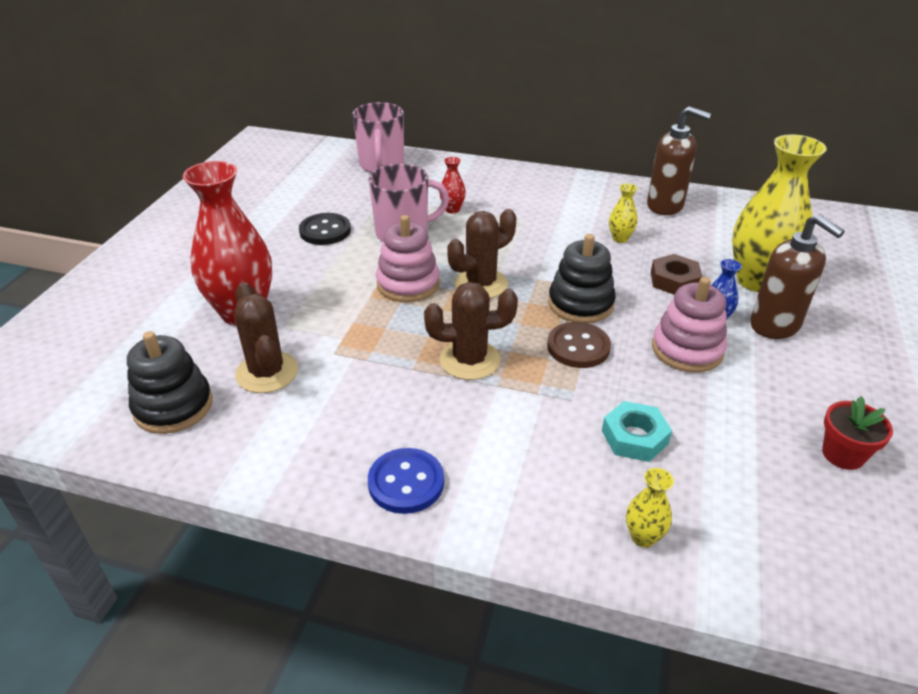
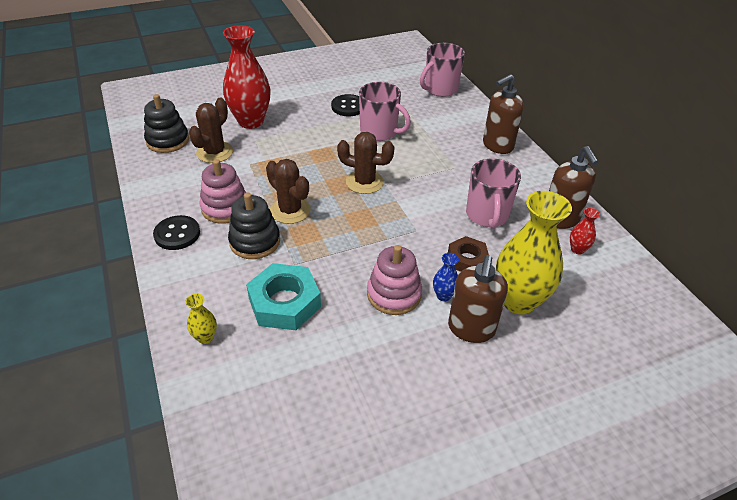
camera: 50 degrees right, 5 degrees up
(406, 482) = (177, 234): blue button -> black button
(408, 284) = (333, 157): pink stacking toy -> pink stacking toy (225, 208)
(452, 209) = (428, 136): red vase -> red vase (577, 249)
(520, 182) = (497, 145): none -> brown soap dispenser
(578, 347) = (345, 246): brown button -> none
(580, 304) = (390, 229): black stacking toy -> black stacking toy (255, 241)
(620, 238) = (487, 215): yellow vase -> pink mug
(634, 437) = (284, 302): turquoise nut -> turquoise nut, size x1.60
(843, 454) = (357, 409): red flower pot -> none

